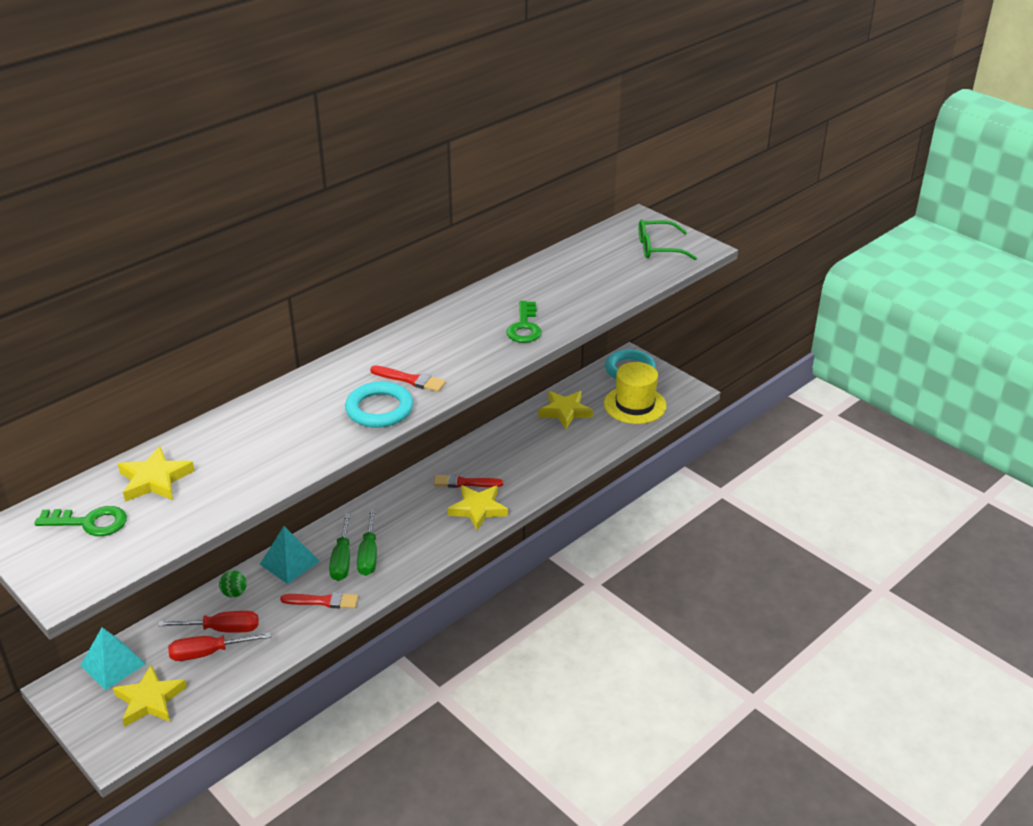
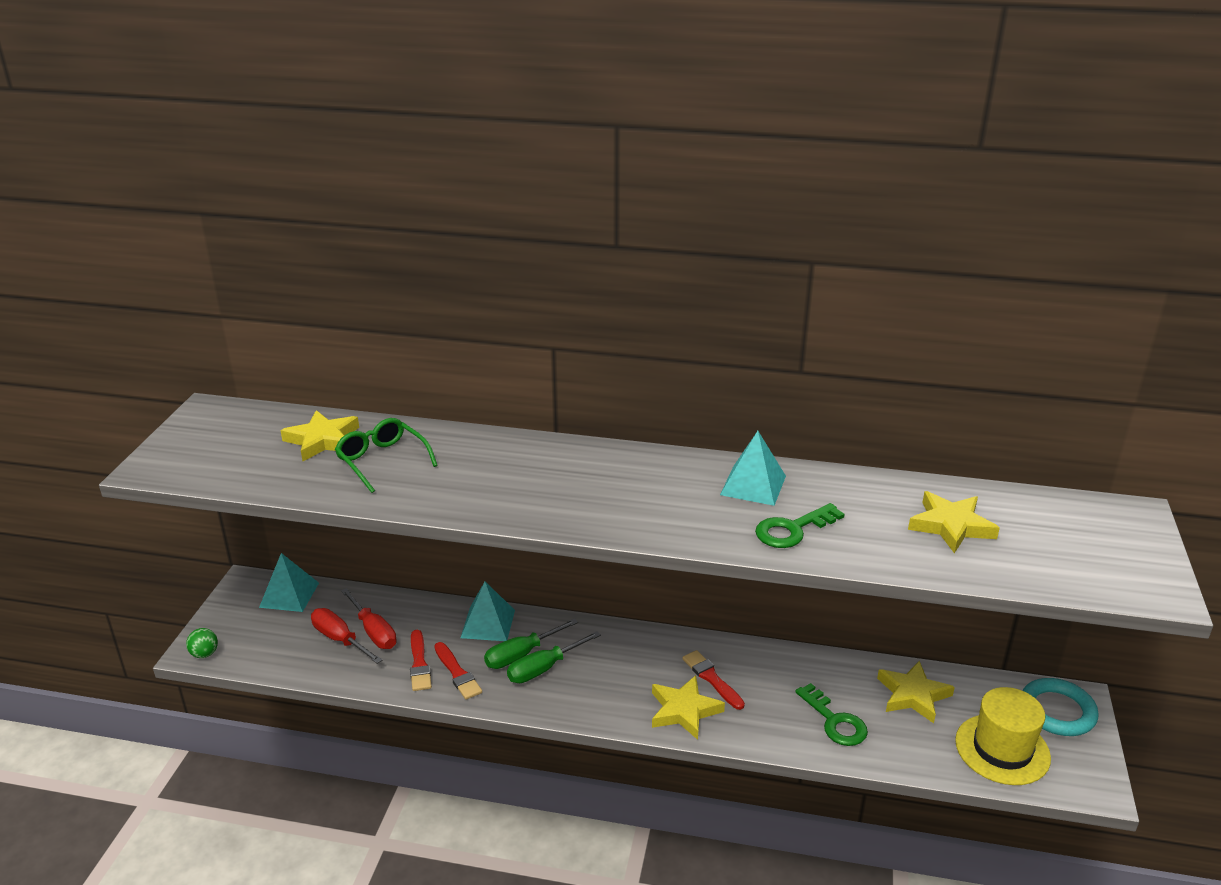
camera: 55 degrees right, 5 degrees down
(90, 522) = (242, 439): green key -> green key (835, 721)
(150, 700) = (263, 638): yellow star -> yellow star (951, 526)
(234, 593) = (422, 613): green ball -> green ball (204, 654)
(379, 409) = (540, 505): turquoise ring -> none
(410, 380) = (608, 501): red brush -> red brush (419, 664)
(464, 319) = (753, 485): none -> turquoise pyramid
(658, 248) = (1098, 556): green glasses -> green glasses (382, 461)

